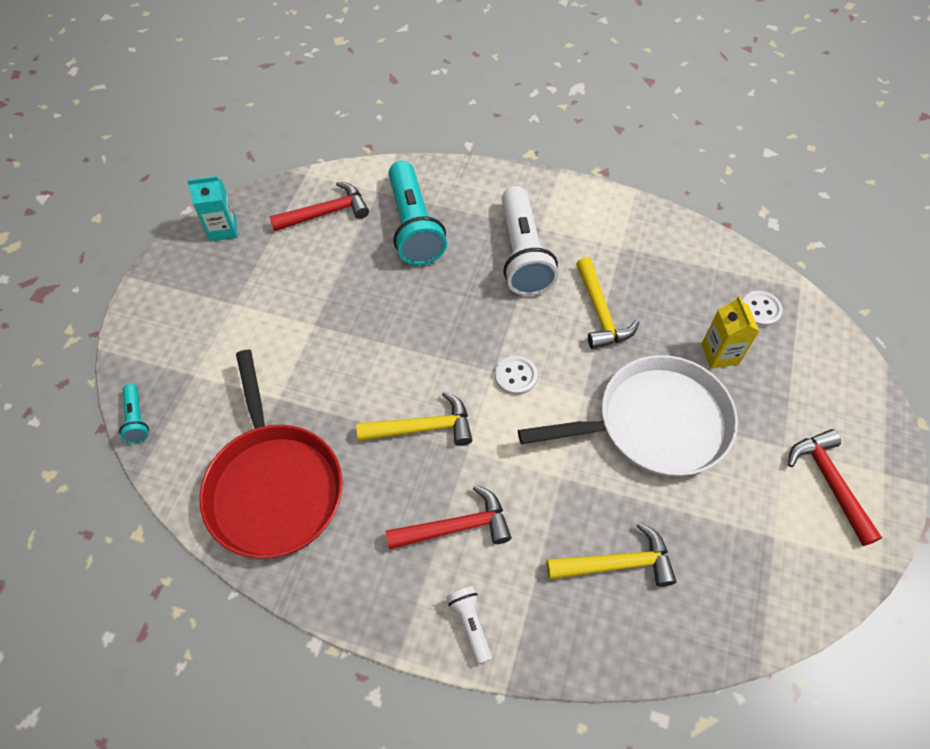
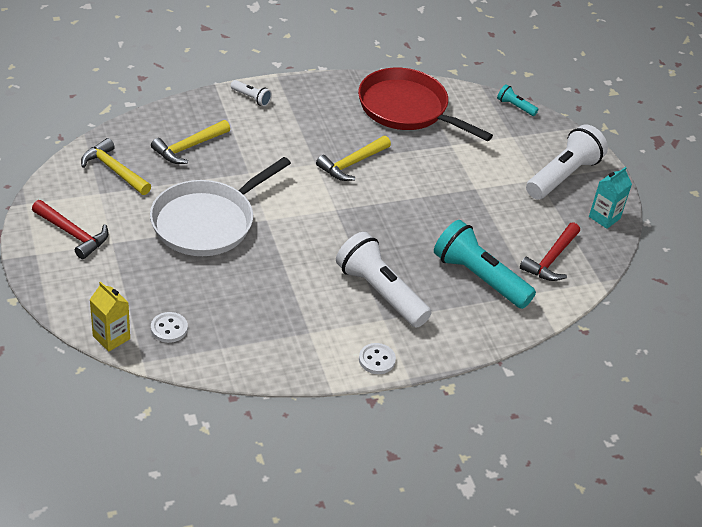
camera: 140 degrees right, 15 degrees down
(203, 294) = (563, 176): none -> white flashlight
(455, 527) = (292, 129): red hammer -> none
(515, 376) = (318, 212): white button -> white button (377, 360)
(600, 312) = (291, 275): yellow hammer -> yellow hammer (114, 170)
(720, 354) = (185, 283): yellow carton -> yellow carton (111, 337)

